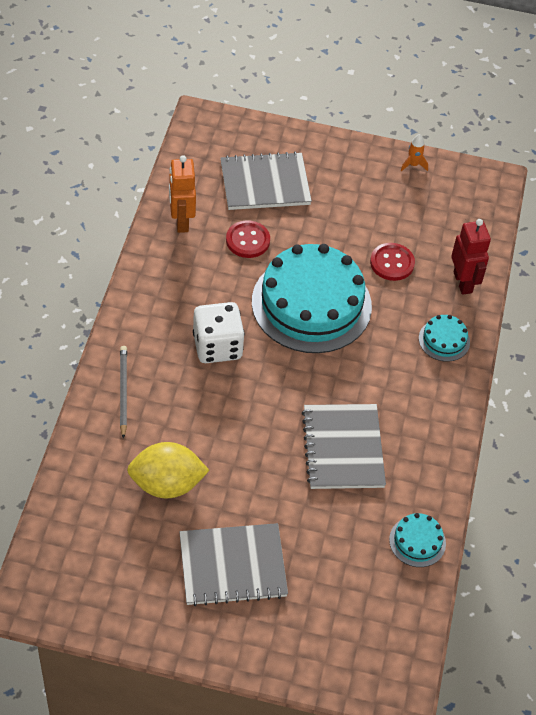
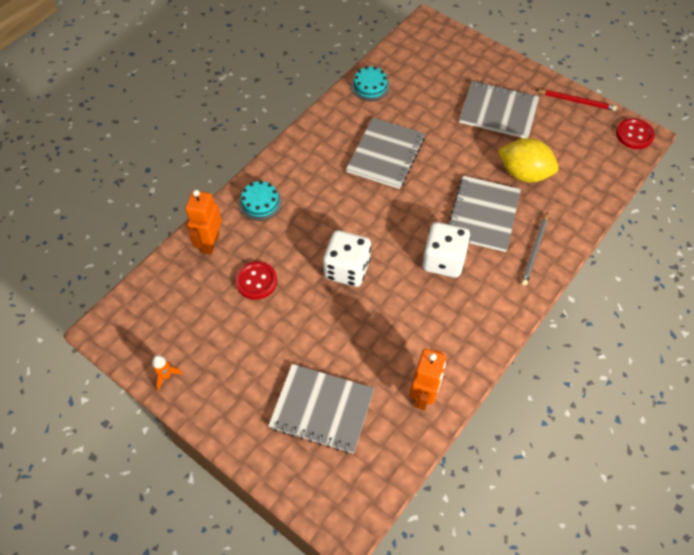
camera: 150 degrees left, 5 degrees up
(132, 626) = (576, 101): none -> red pencil
(196, 412) = (483, 215): none -> grey notebook
(248, 240) = (370, 350): red button -> red button (634, 135)
(311, 304) = (347, 269): turquoise cake -> white dice
(463, 282) = (210, 243): red robot -> orange robot

